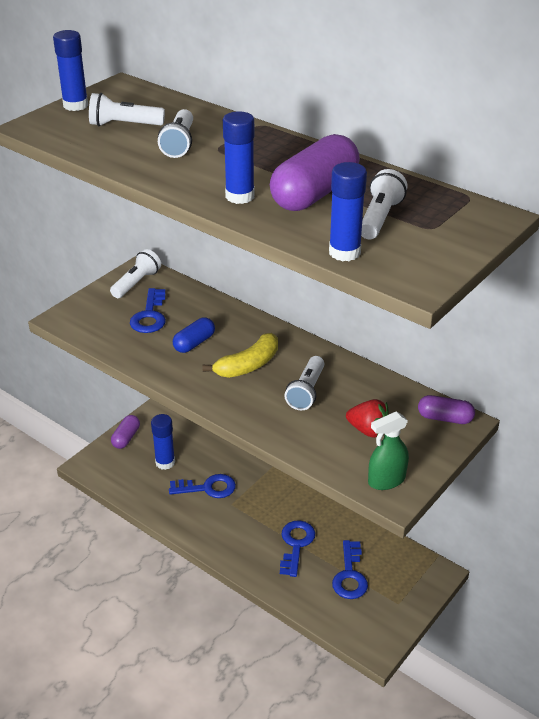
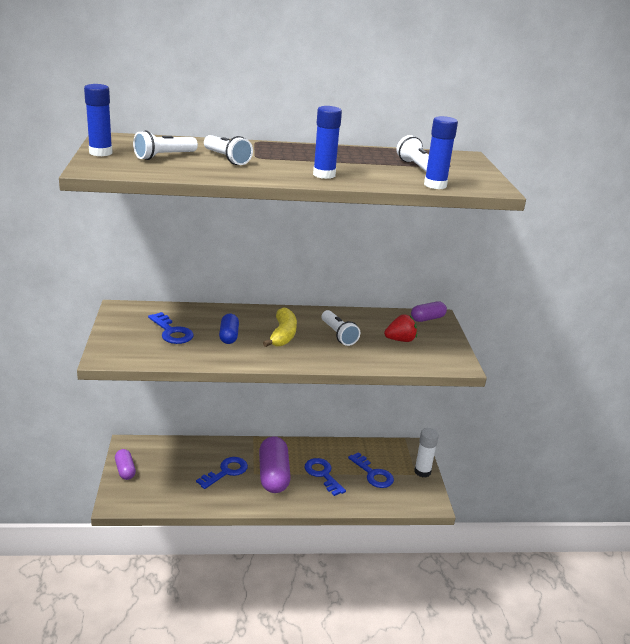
camera: 45 degrees left, 10 degrees down
(136, 283) = (130, 317): white flashlight -> none
(165, 462) = (175, 471): blue glue stick -> none
(314, 194) = (361, 165): purple capsule -> purple capsule (273, 475)
(386, 480) = (445, 359): green spray bottle -> none
(410, 606) = (422, 471): none -> white glue stick

